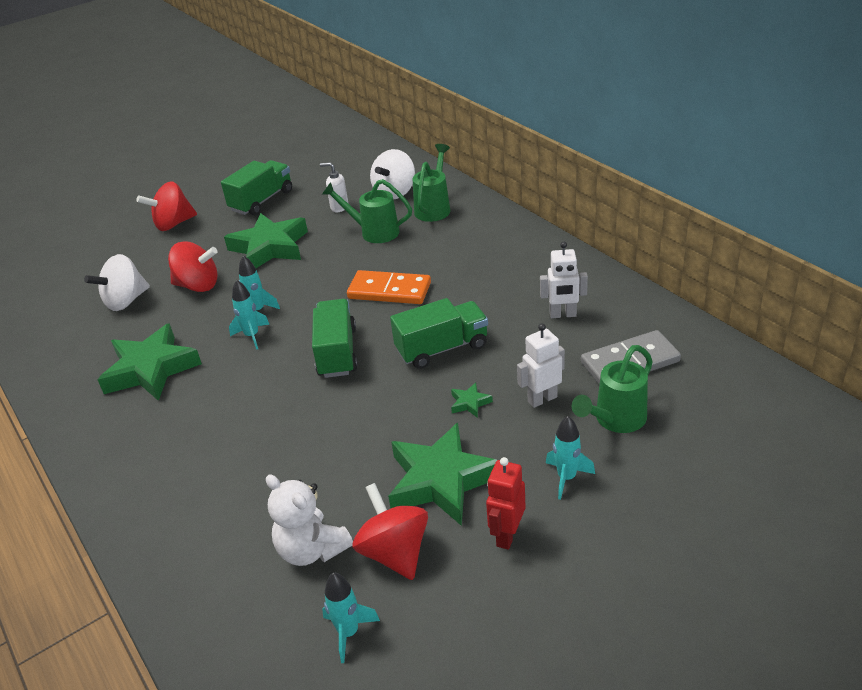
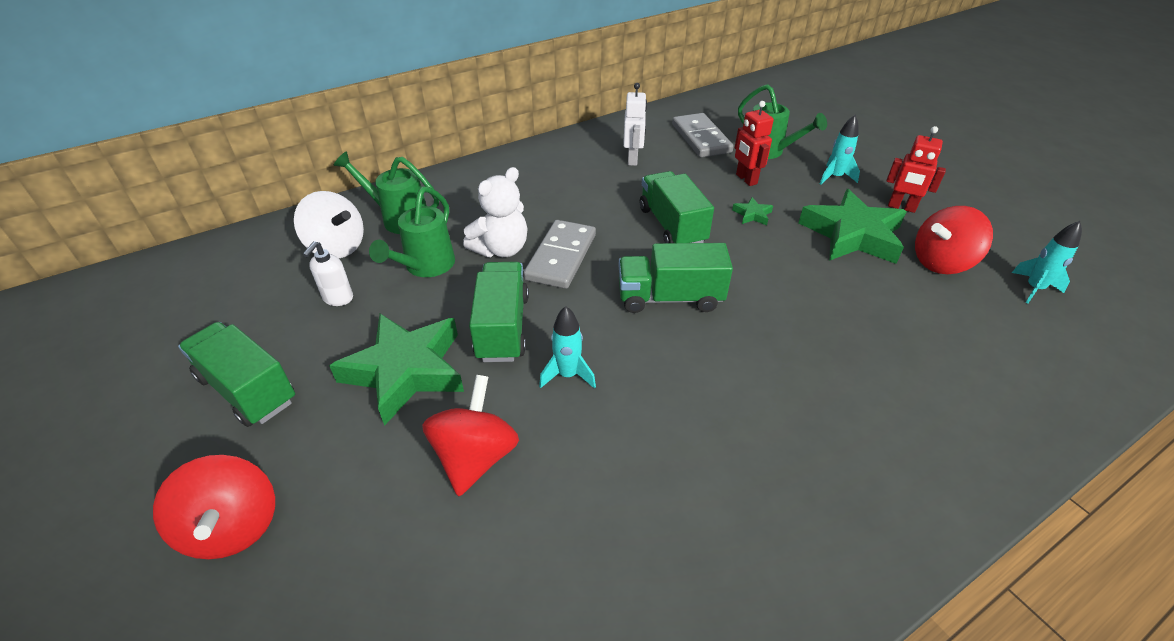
camera: 90 degrees left, 5 degrees up
(126, 301) = (483, 573): white spinning top -> none
(151, 369) = (687, 496): green star -> none
(252, 336) = (624, 377): turquoise rocket -> none
(307, 276) = (502, 327): none -> green truck
(312, 549) = (958, 312): white teddy bear -> white teddy bear (501, 249)
(389, 291) = (561, 257): orange domino -> grey domino
(542, 399) = (746, 179): white robot -> red robot

